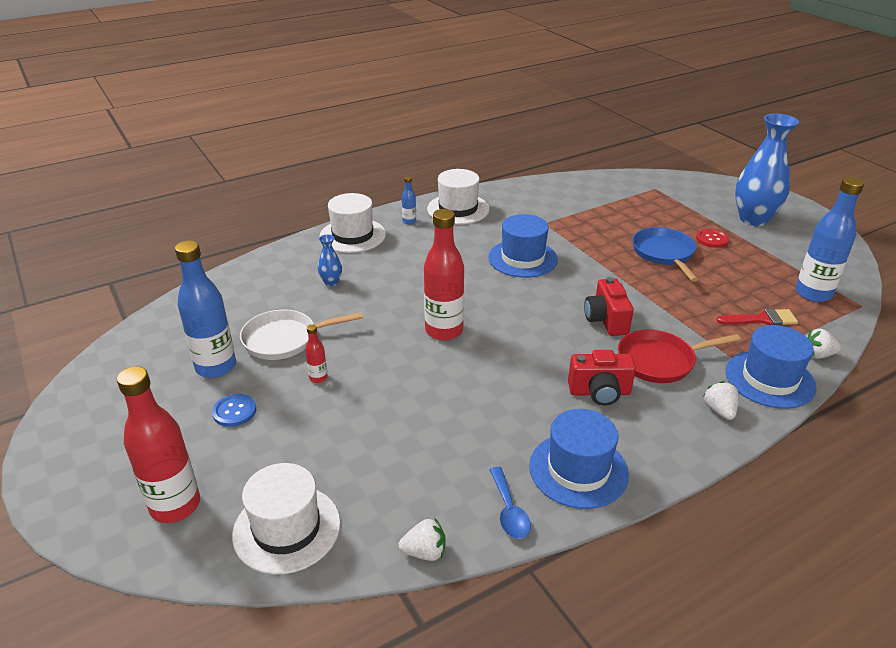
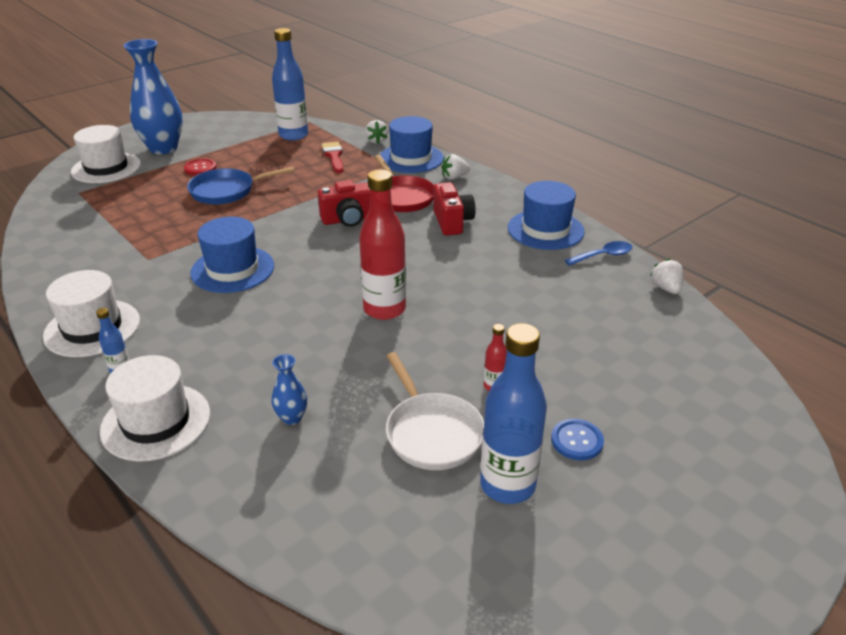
camera: 100 degrees left, 0 degrees up
(175, 505) = (724, 444): red bottle -> none
(287, 528) = (696, 362): white hat -> white hat (106, 168)

